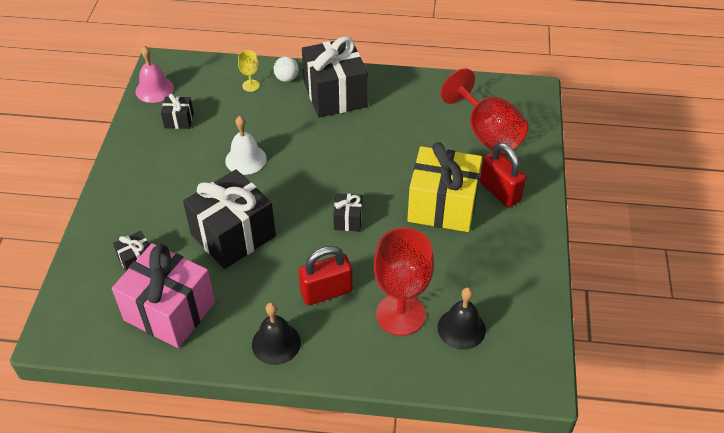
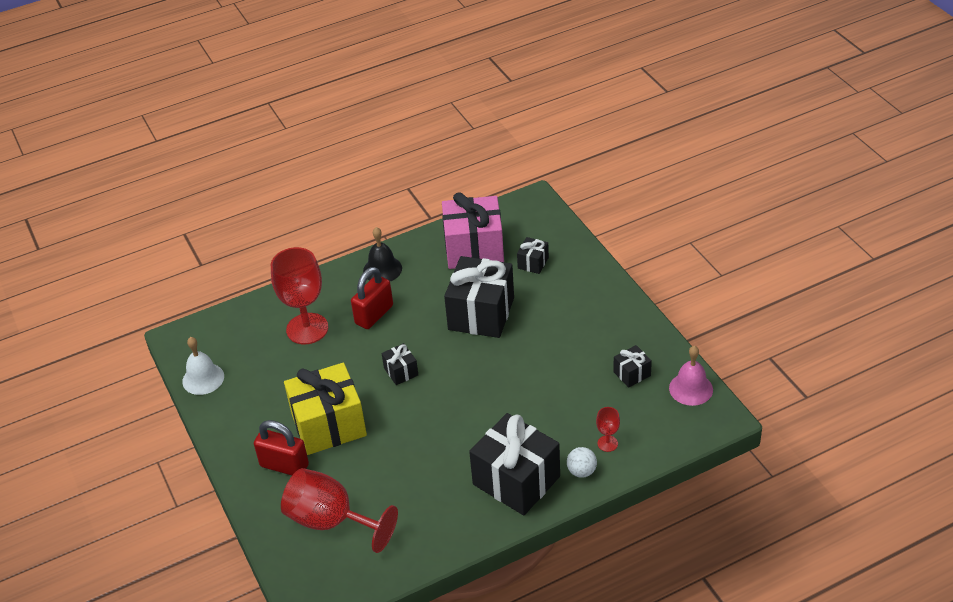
camera: 150 degrees right, 5 degrees down
(246, 159) = (534, 373): white bell -> white bell (203, 378)
(251, 85) = (607, 443): yellow goblet -> red goblet
(461, 328) = (255, 343): black bell -> none

